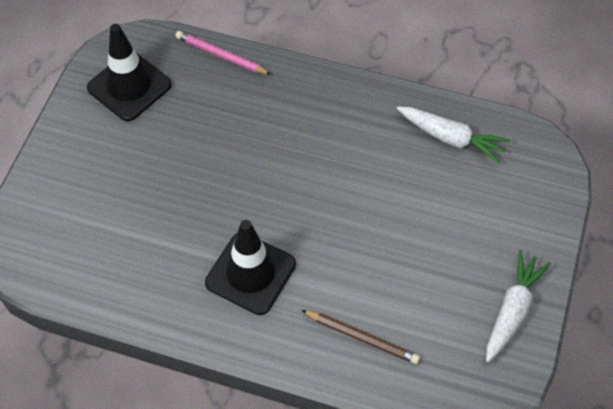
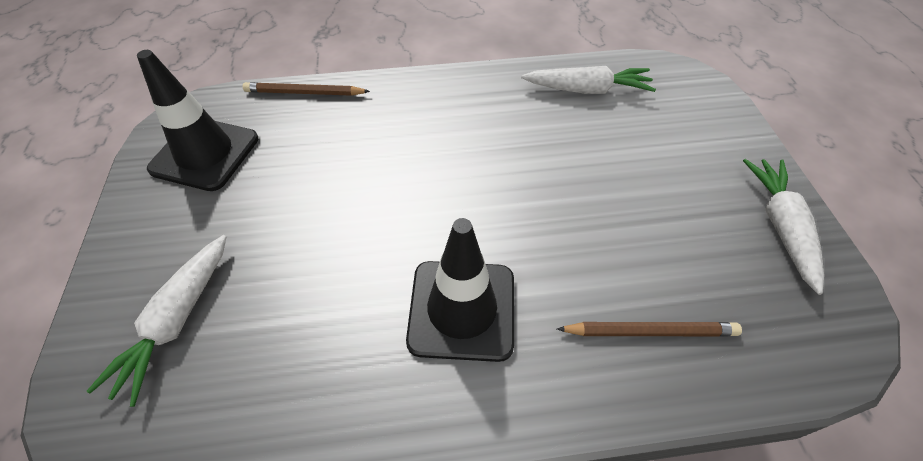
camera: 25 degrees left, 5 degrees down
(76, 208) = (176, 321): none -> white carrot
(221, 55) = (304, 93): pink pencil -> brown pencil

